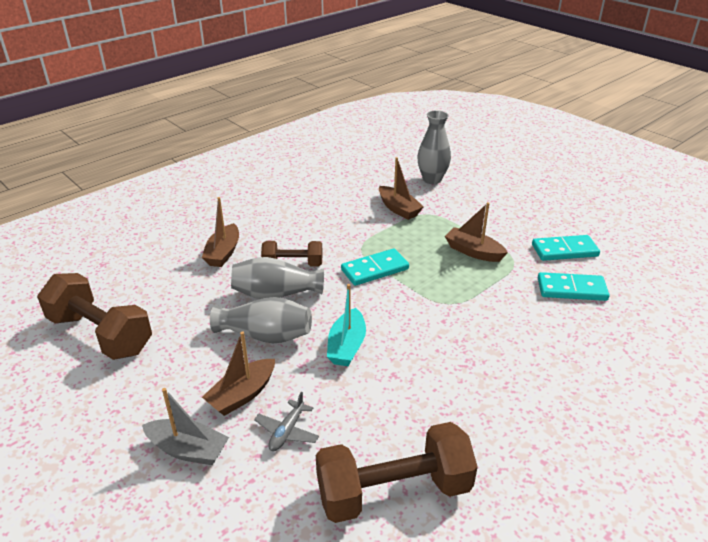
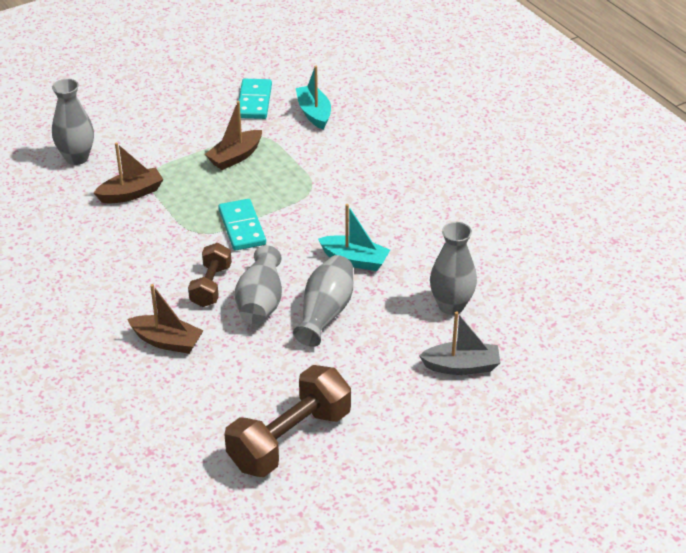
camera: 80 degrees left, 5 degrees up
(188, 450) = (461, 366): grey boat -> grey boat turned 60 degrees clockwise
(242, 394) = (403, 331): brown boat -> none
(287, 431) = (451, 306): grey plane -> grey vase
(393, 491) = (517, 254): brown dumbbell -> none
(571, 289) = (314, 113): turquoise domino -> turquoise boat

